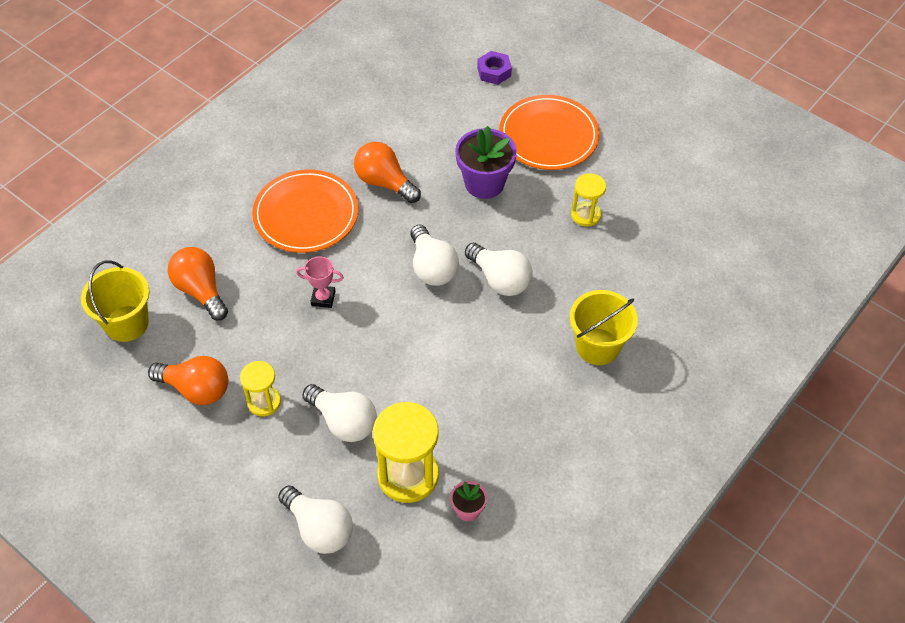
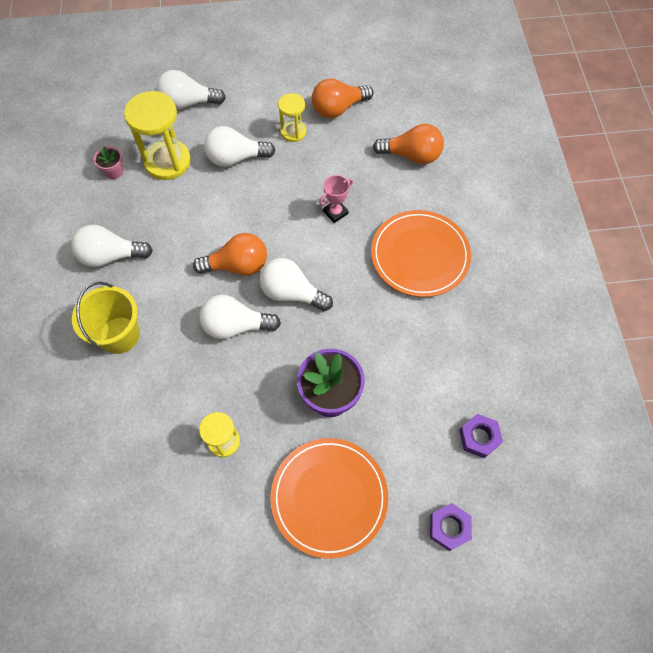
camera: 135 degrees right, 10 degrees up
(126, 323) = (423, 106): yellow bucket -> none
(384, 182) = (401, 328): orange light bulb -> orange light bulb (237, 266)
(418, 93) = (479, 437): none -> purple nut
(547, 421) = (111, 256): none -> white light bulb

